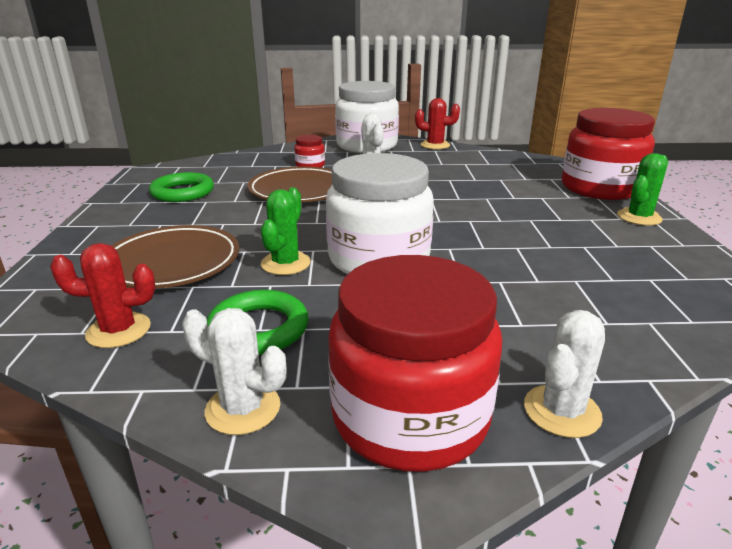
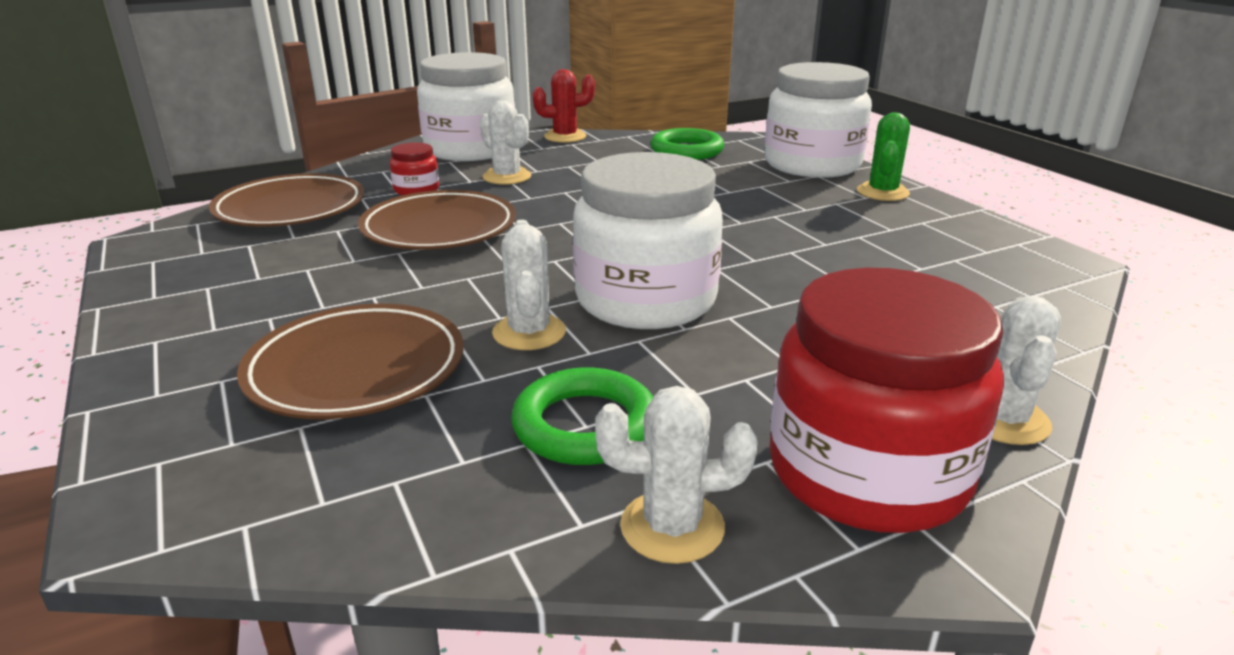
camera: 25 degrees left, 0 degrees up
(118, 330) = (382, 483): red cactus -> none
(182, 192) = (251, 262): green ring -> green ring (686, 151)
(232, 166) = (290, 209): none -> brown plate
(285, 263) = (529, 332): green cactus -> white cactus
(600, 188) = (812, 164): red jar -> white jar

